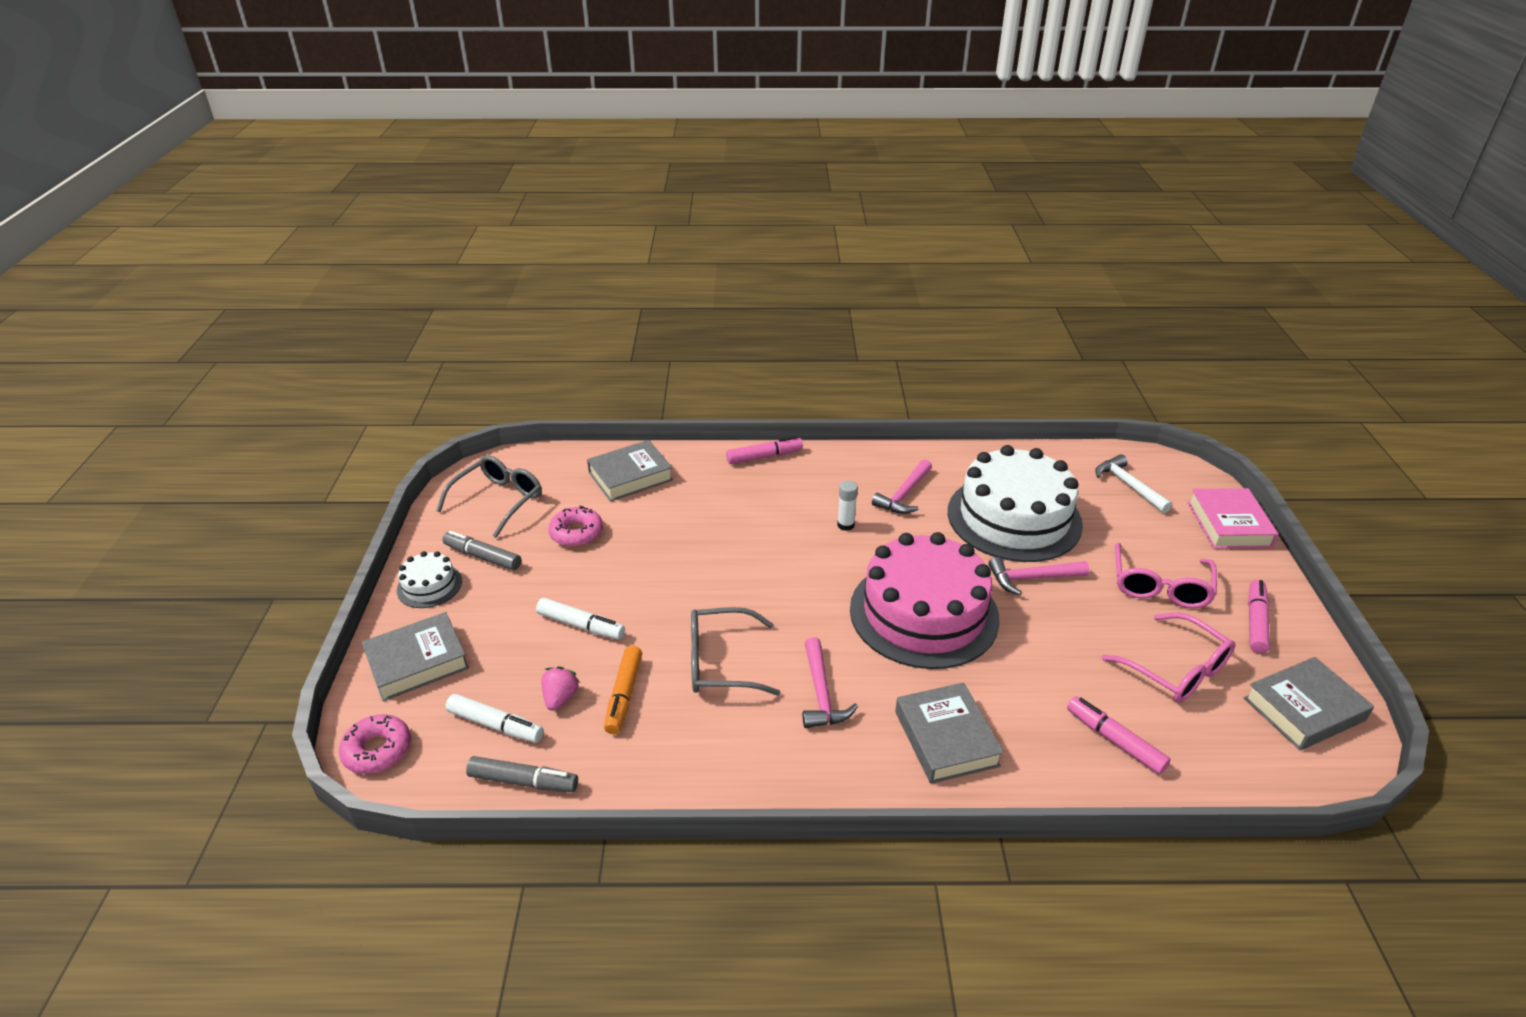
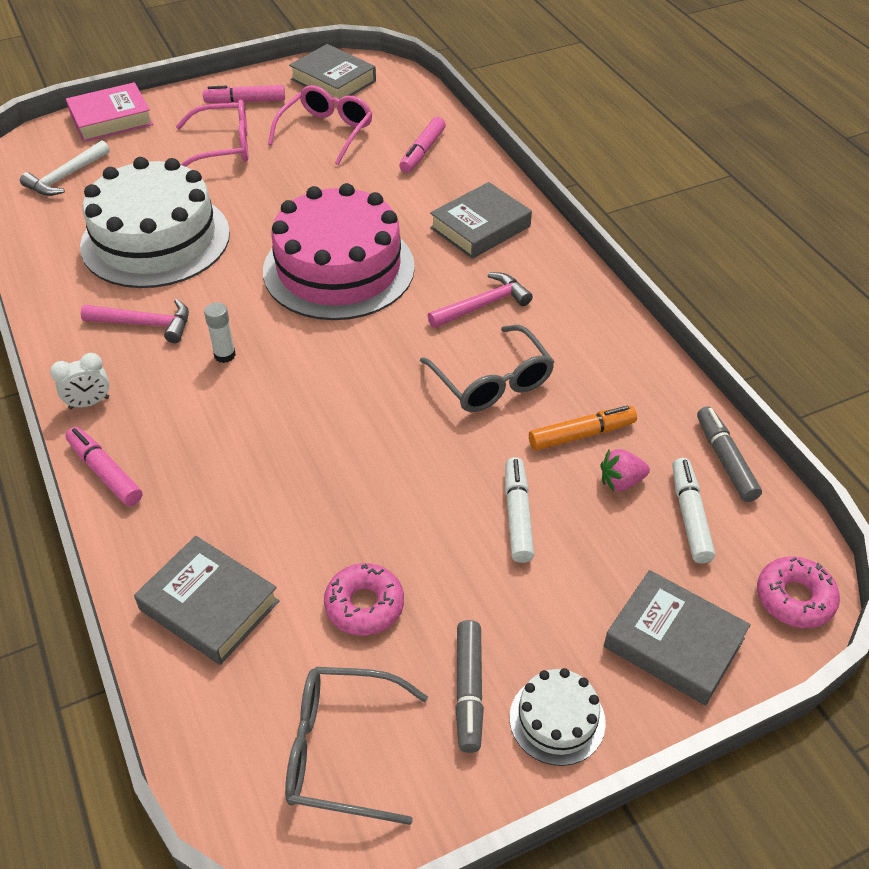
camera: 115 degrees left, 10 degrees up
(833, 459) = (89, 403): none -> white clock
(1032, 578) = (250, 214): pink hammer -> none

